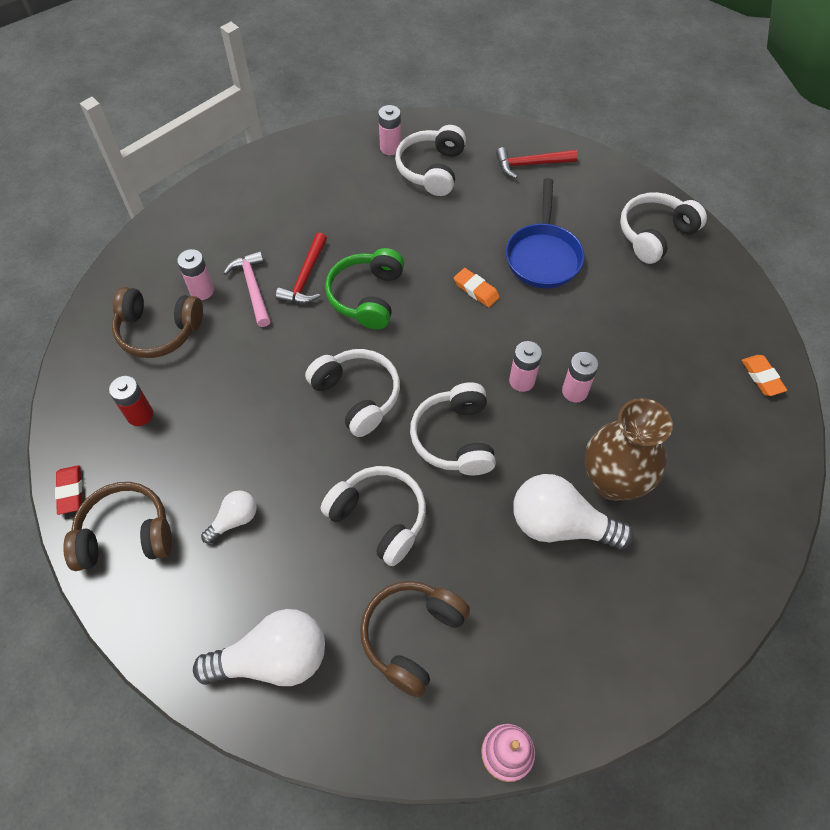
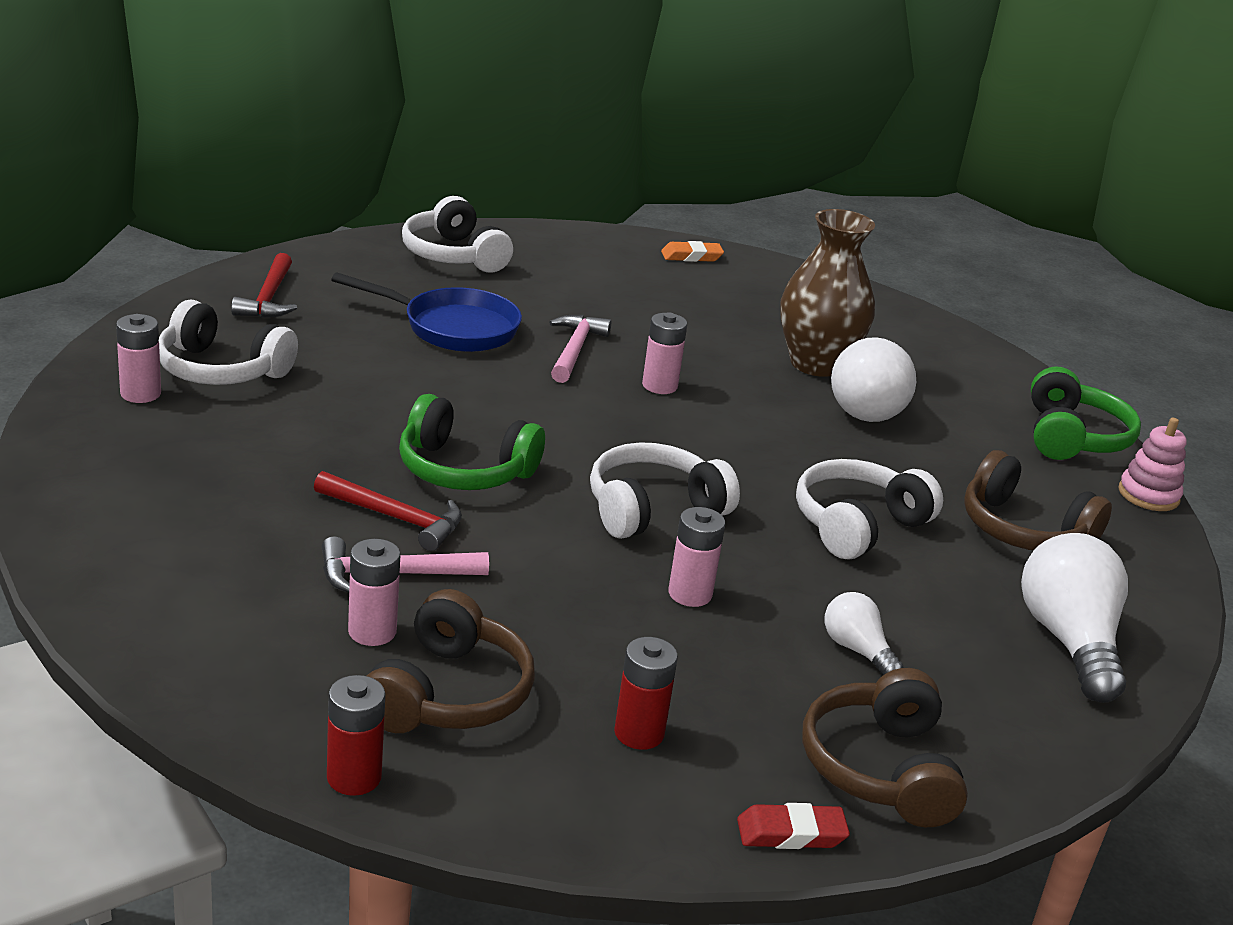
camera: 85 degrees left, 30 degrees down
(94, 309) = (354, 777): none -> red battery
(454, 438) = (740, 448): white headphones -> none
(476, 290) = (491, 384): orange eraser -> none
(548, 325) = (574, 350): none -> pink hammer
(574, 391) = (685, 357): pink battery -> pink battery (690, 594)
(584, 693) = (1072, 437): none -> green headphones

